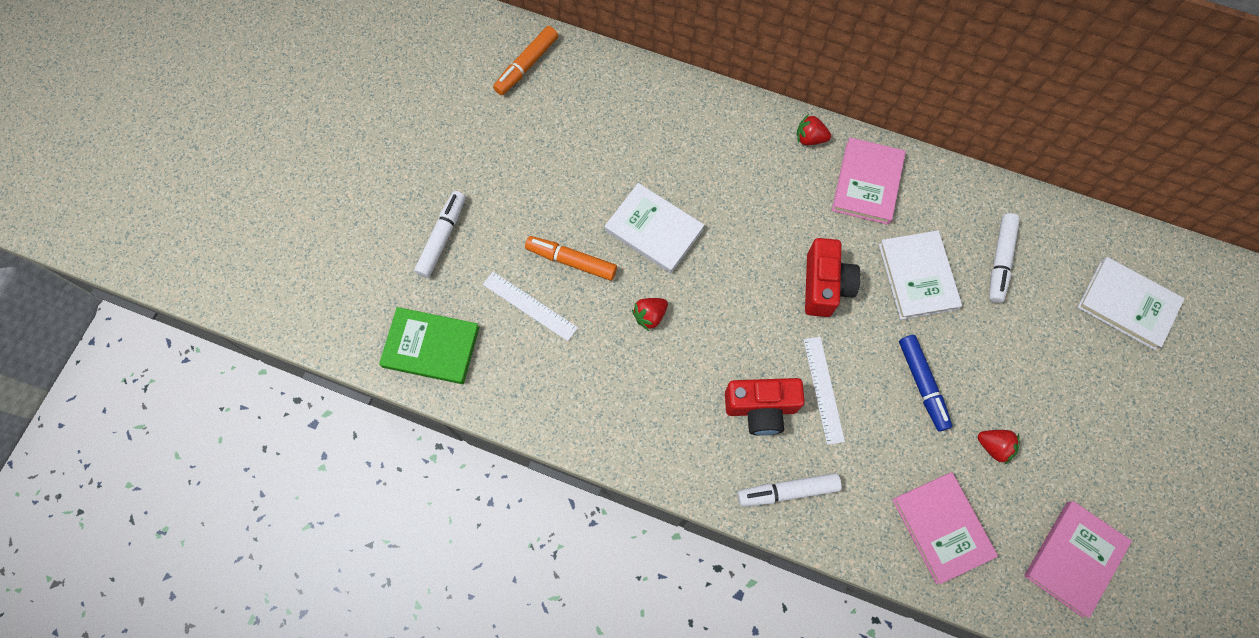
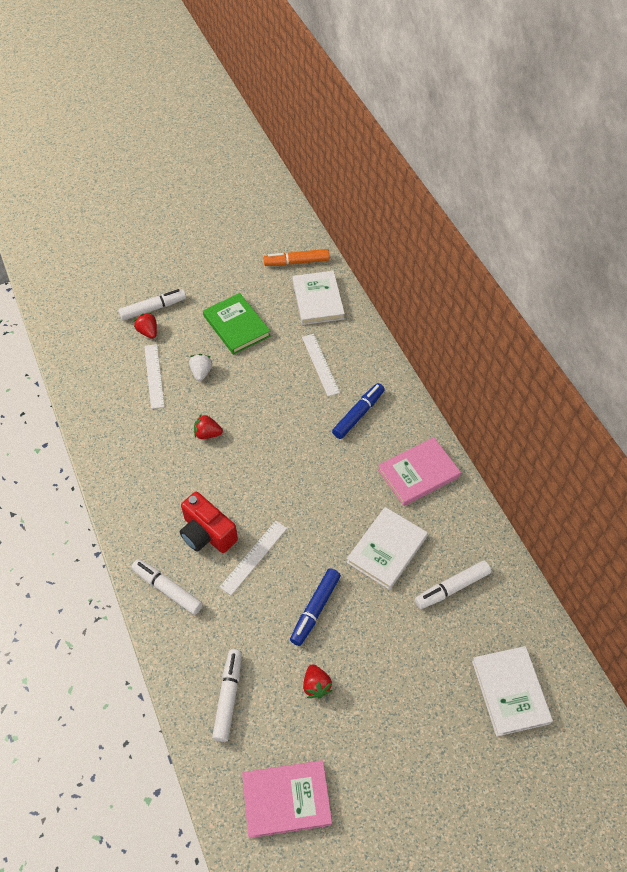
camera: 45 degrees right, 15 degrees down
(431, 347) = (84, 354): green book -> green book (236, 326)
(571, 261) = (201, 372): orange marker -> white strawberry
(654, 230) = (263, 394): white book -> white book (318, 300)
(670, 153) = (320, 364): none -> white ruler
(758, 173) = (358, 414): none -> blue marker
(810, 138) = (412, 421): red strawberry -> red strawberry (148, 332)
(825, 285) = (323, 504): red camera -> none
(942, 527) = (228, 697): pink book -> white marker

